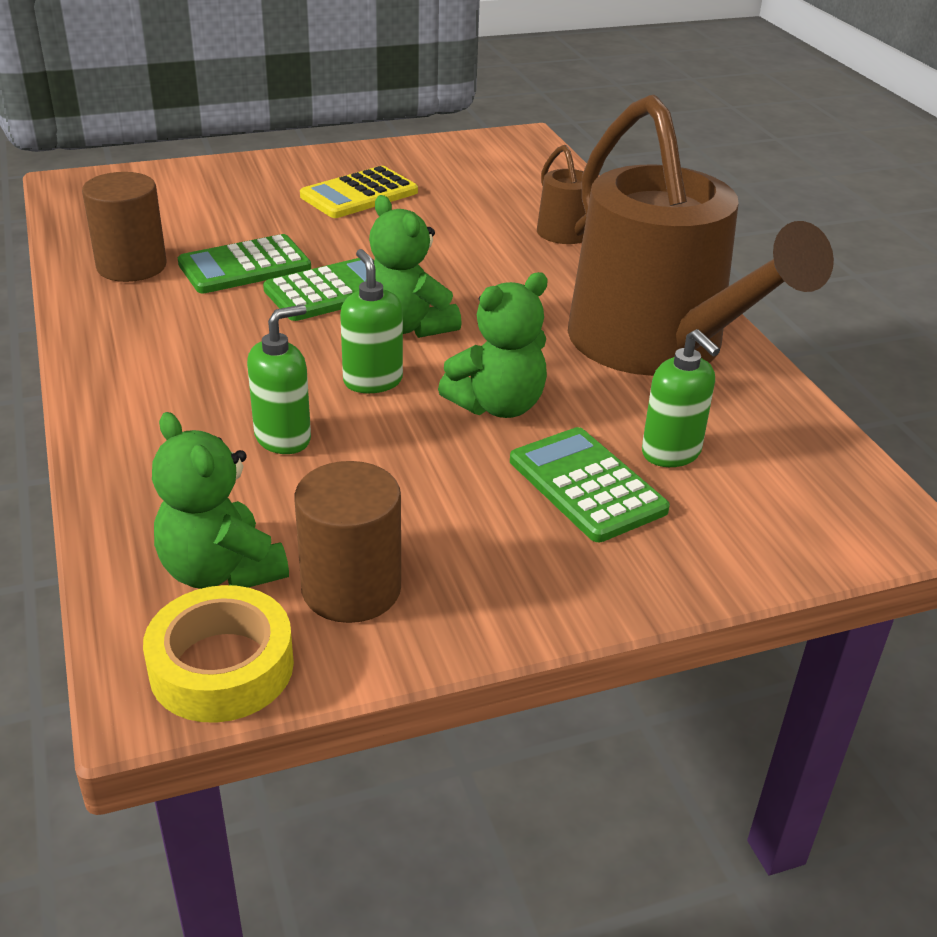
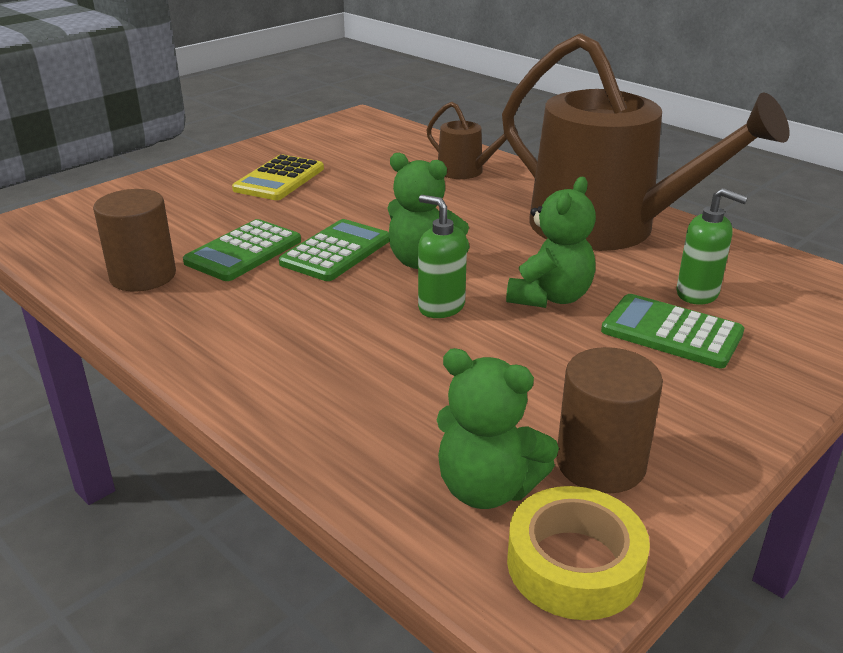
camera: 25 degrees left, 5 degrees down
(283, 438) = (420, 369): green soap dispenser -> none

